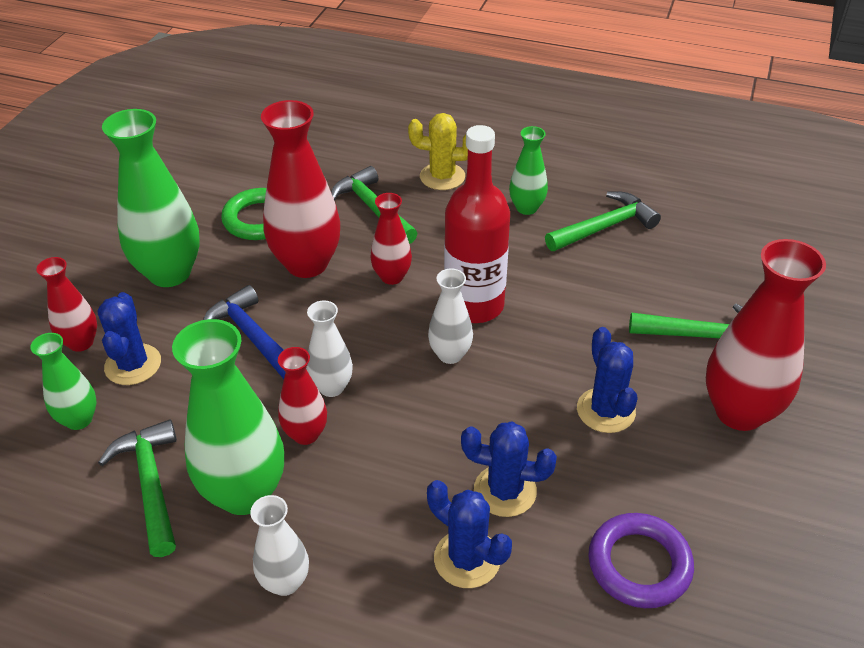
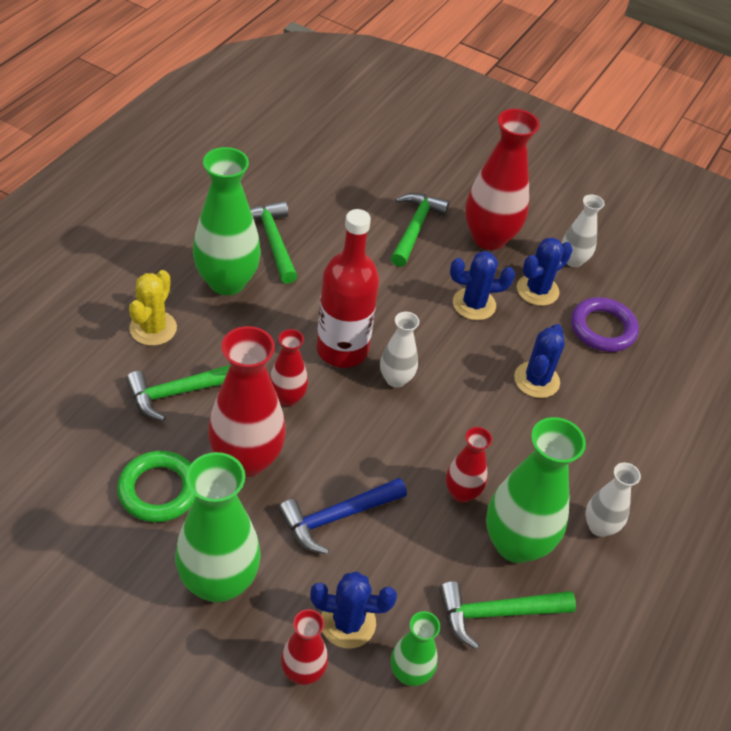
camera: 85 degrees left, 5 degrees up
(331, 387) = (413, 466): white vase -> white vase (573, 260)
(467, 559) = (590, 415): blue cactus -> blue cactus (537, 290)
(526, 208) = (227, 282): green vase -> green vase, size x1.85

